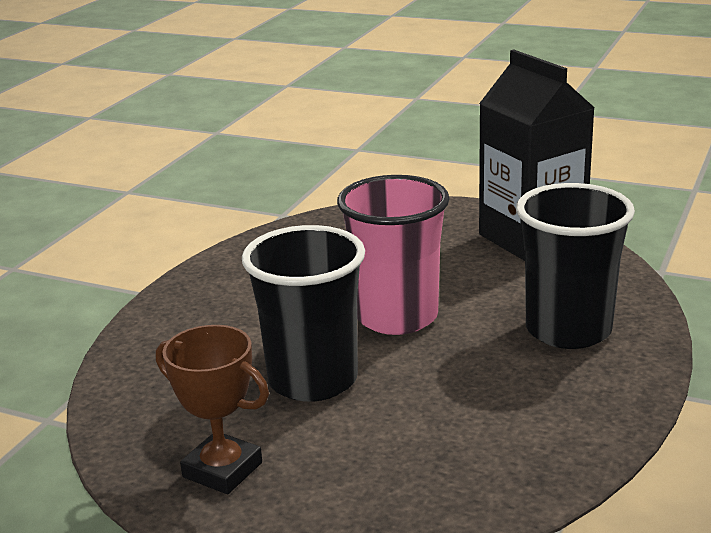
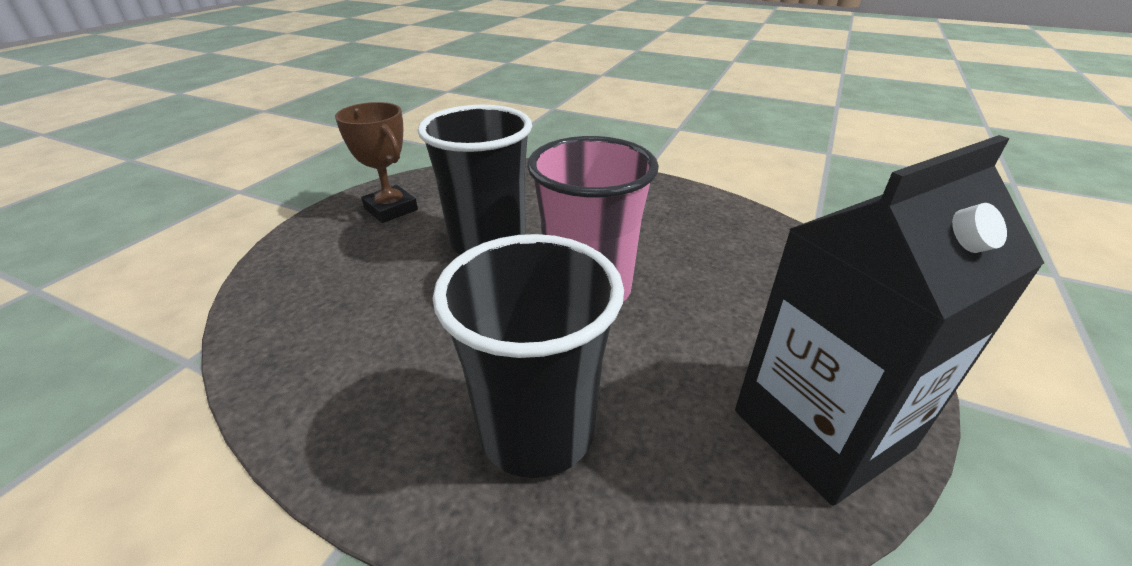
camera: 90 degrees right, 10 degrees up
(222, 470) = (391, 209): brown trophy -> brown trophy turned 75 degrees counterclockwise

